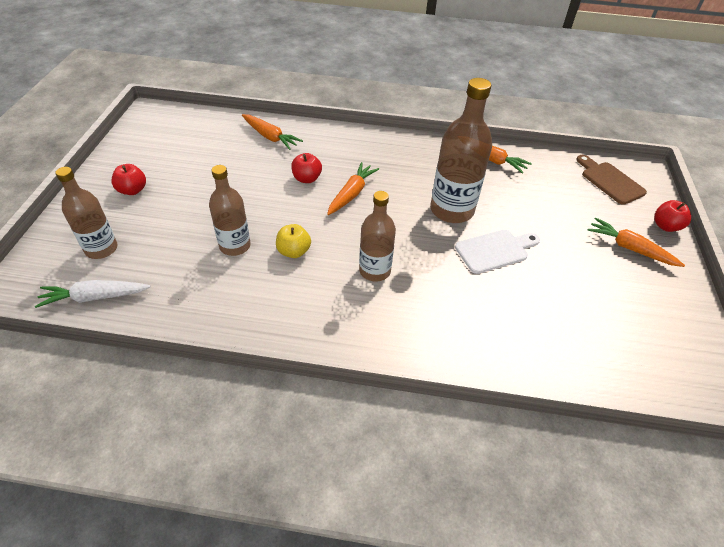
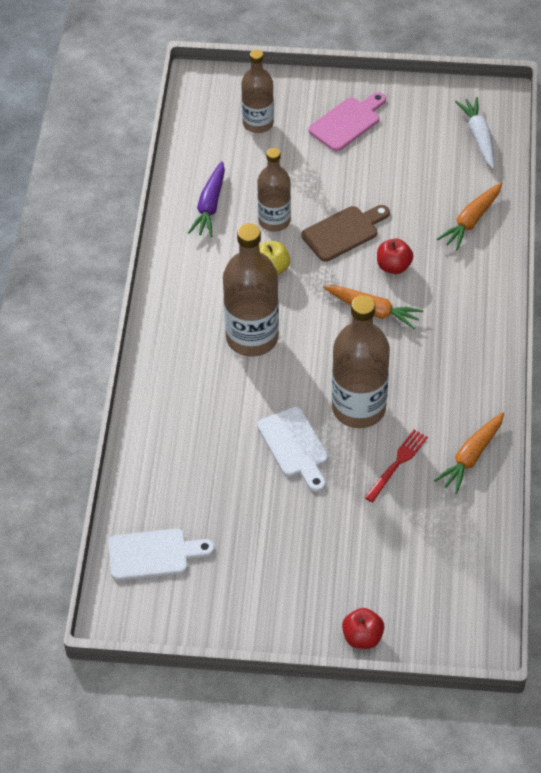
camera: 90 degrees right, 5 degrees up
(95, 297) = (198, 136): white carrot -> white carrot (479, 137)
(132, 190) = (347, 122): red apple -> pink cutting board
(199, 293) = (210, 206): none -> purple carrot
(374, 271) = (252, 338): brown bottle -> brown bottle, size x1.56
(503, 194) = (397, 463): none -> red fork
(610, 181) = (448, 592): brown cutting board -> brown cutting board (343, 232)
(630, 248) = (315, 586): orange carrot -> none
(637, 360) = (154, 554): none -> white cutting board

